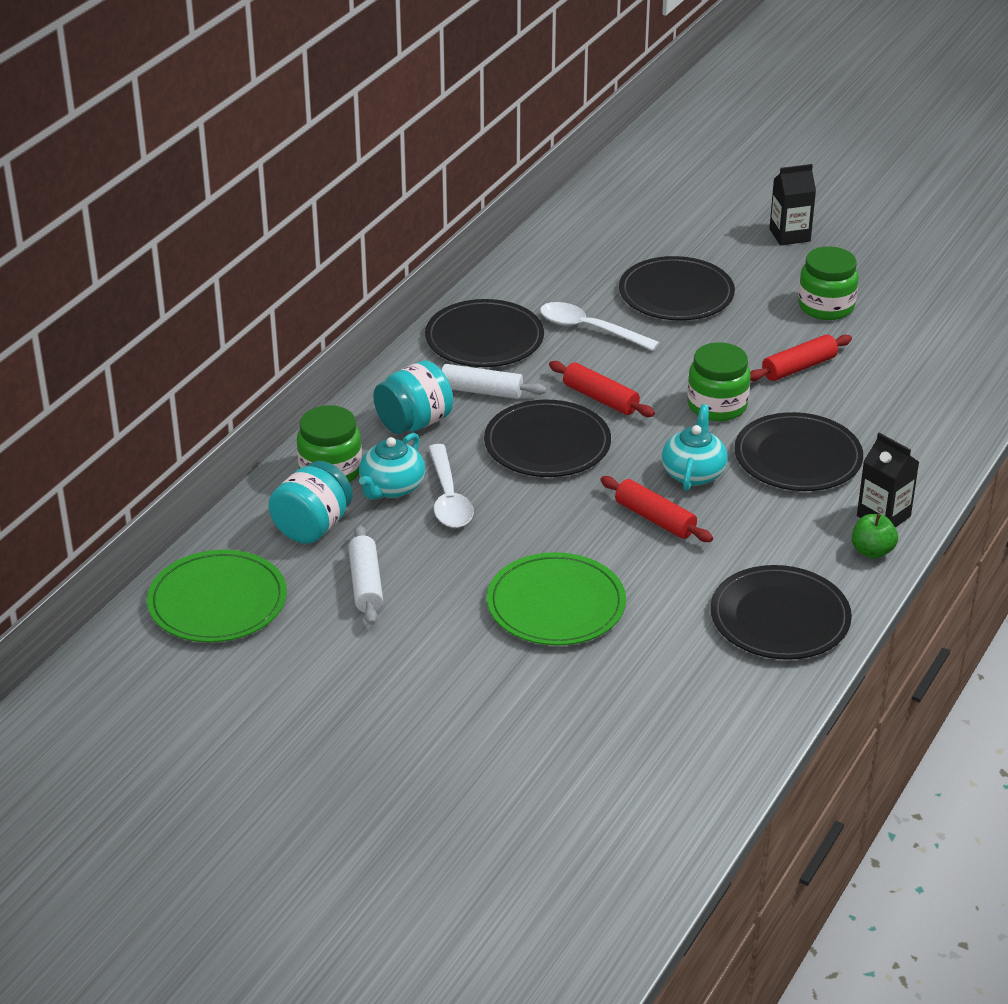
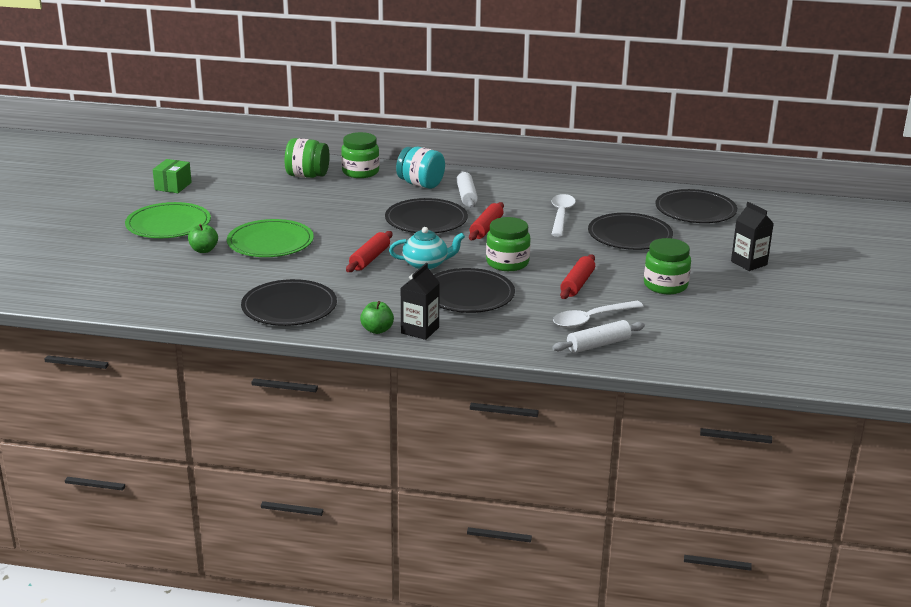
camera: 70 degrees right, 10 degrees down
(217, 601) = (233, 166): green plate -> green plate (168, 224)
(269, 683) = (173, 186): none -> green box
(312, 527) = (307, 176): turquoise jar -> green jar
(366, 584) = (264, 194): white rolling pin -> white rolling pin (598, 345)
(391, 487) = (354, 188): turquoise teapot -> none
(448, 498) = (354, 202): white spoon -> white spoon (591, 319)
(484, 338) = (523, 189): black plate -> black plate (695, 210)
(553, 677) = (204, 250): none -> green apple
(799, 367) = (577, 284): red rolling pin -> red rolling pin turned 75 degrees clockwise

